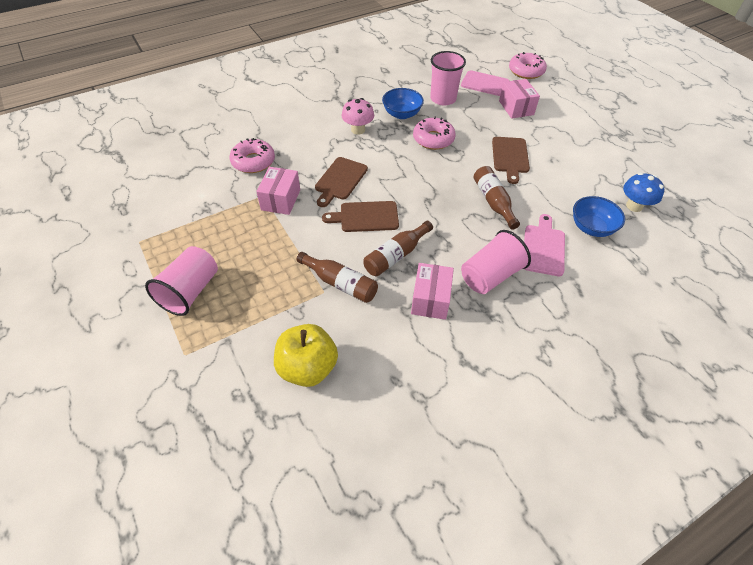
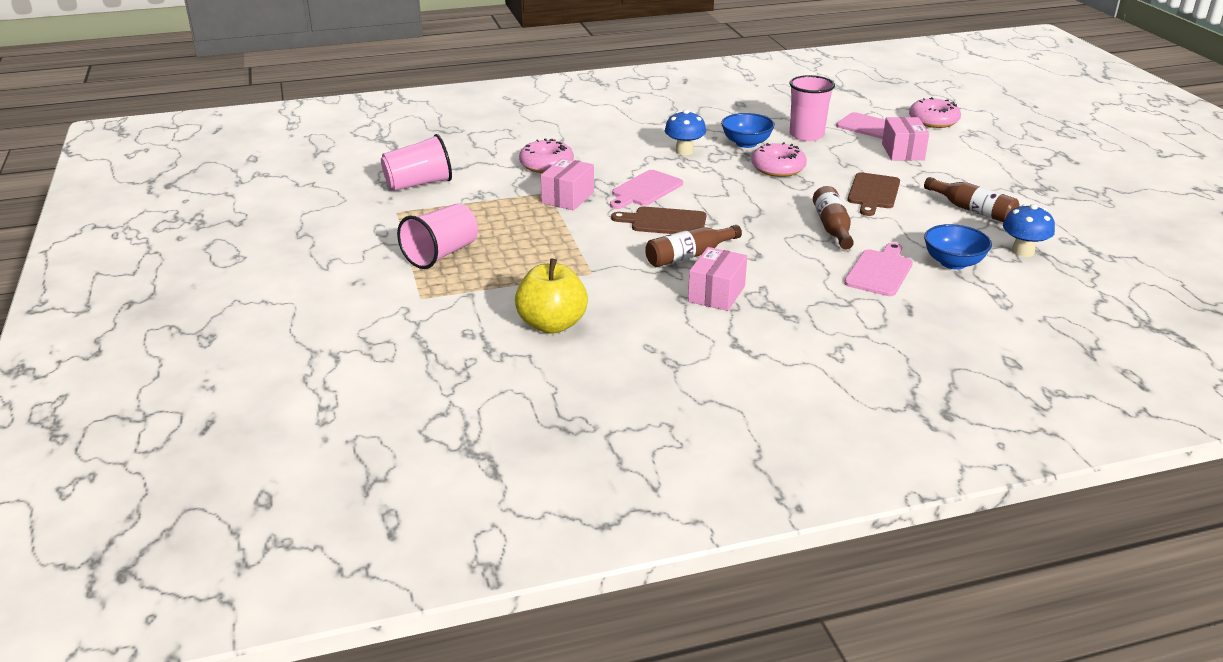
camera: 15 degrees right, 20 degrees down
(340, 180) = (645, 190): brown cutting board -> pink cutting board
(340, 283) = (613, 269): brown bottle -> brown bottle (972, 210)
(358, 130) = (684, 151): pink mushroom -> blue mushroom
(490, 275) = (799, 285): pink cup -> pink cup (418, 184)

